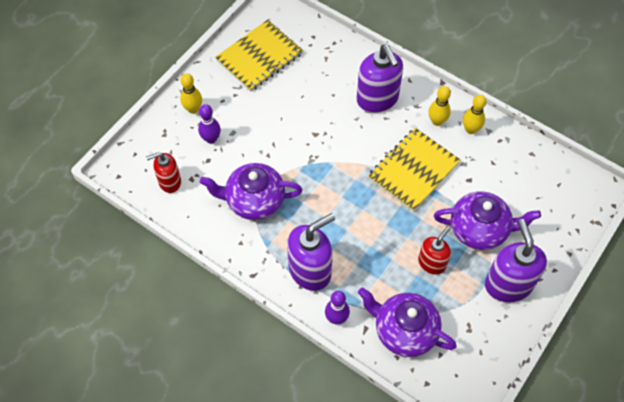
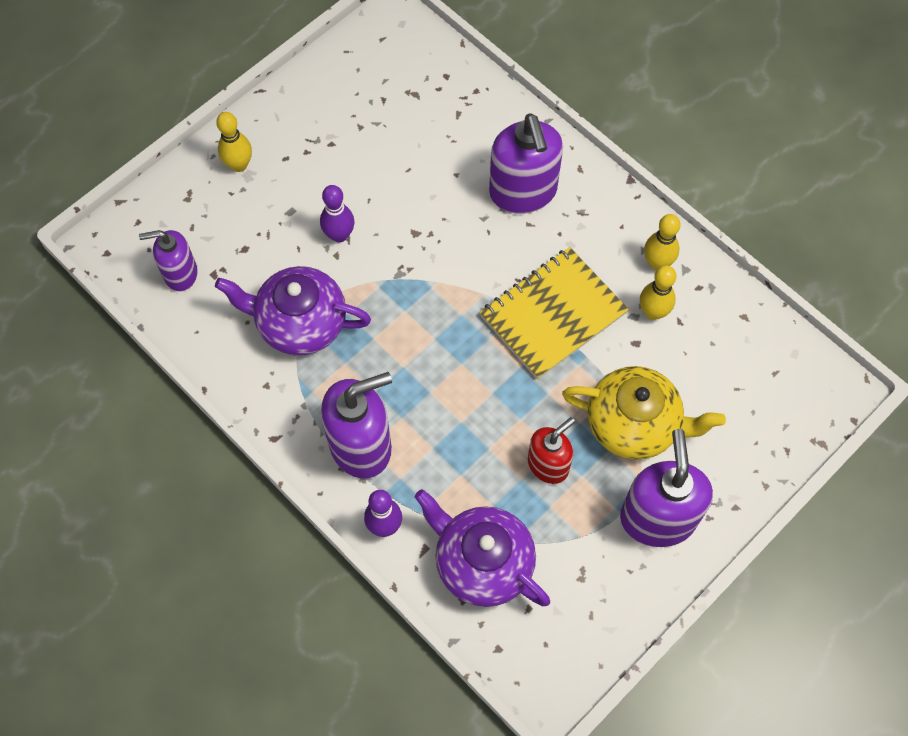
camera: 10 degrees right, 5 degrees up
(169, 182) = (180, 273): red soap dispenser -> purple soap dispenser
(211, 139) = (256, 216): purple bowling pin -> purple bowling pin (339, 235)
(259, 57) = (356, 97): yellow notebook -> none
(437, 121) = (607, 241): yellow bowling pin -> yellow bowling pin (653, 312)
(479, 229) = (634, 424): purple teapot -> yellow teapot

